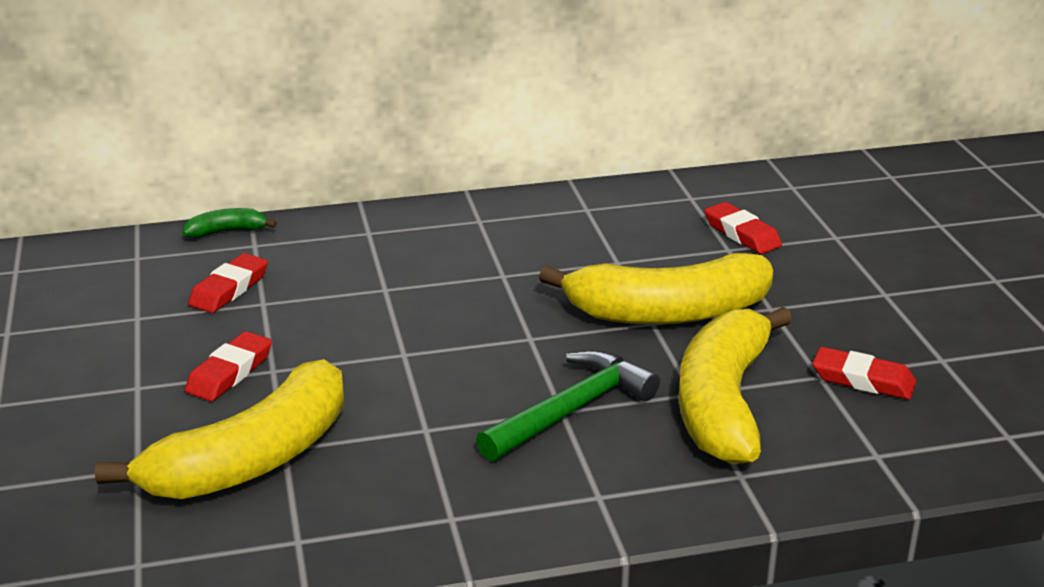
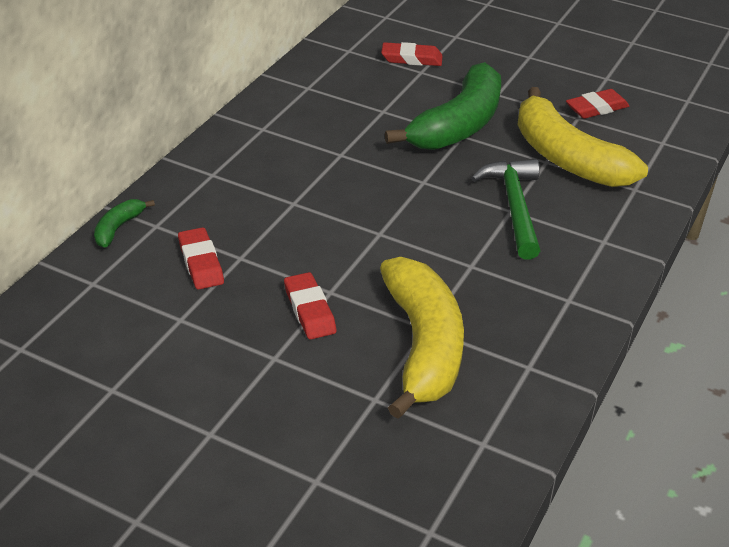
camera: 50 degrees left, 10 degrees up
(668, 312) = (458, 125): yellow banana -> green banana

